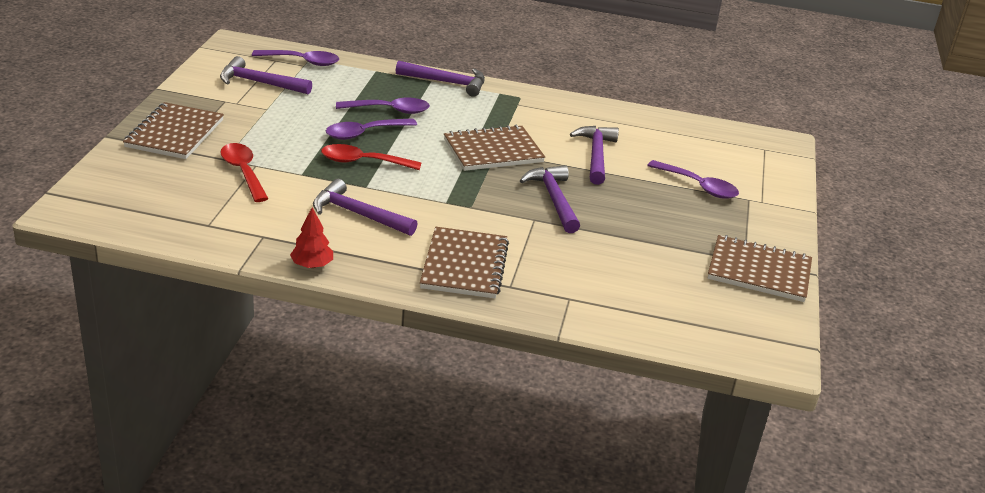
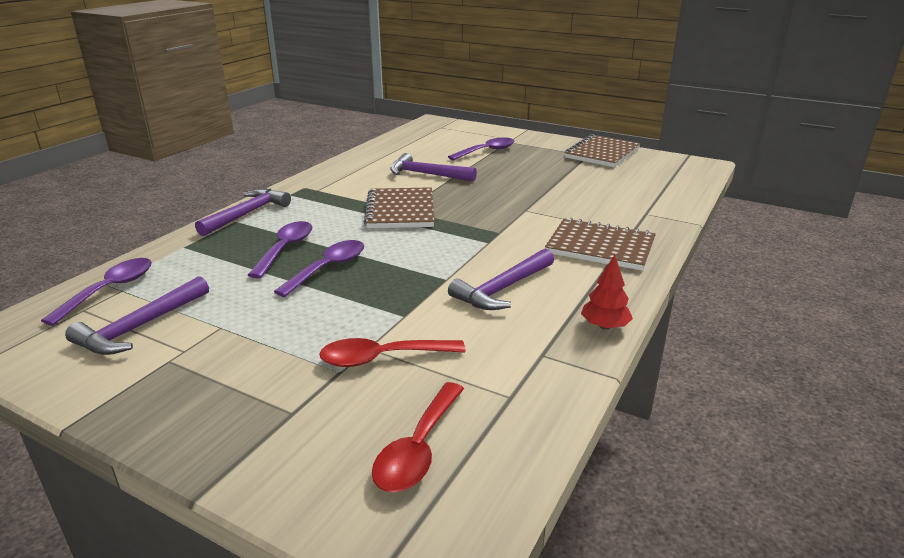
camera: 70 degrees left, 5 degrees down
(175, 133) = (238, 415): brown notebook -> none
(363, 162) = (392, 275): red spoon -> red spoon (418, 449)
(364, 133) = (328, 268): purple spoon -> purple spoon turned 135 degrees counterclockwise
(553, 199) = (494, 198): purple hammer -> none

